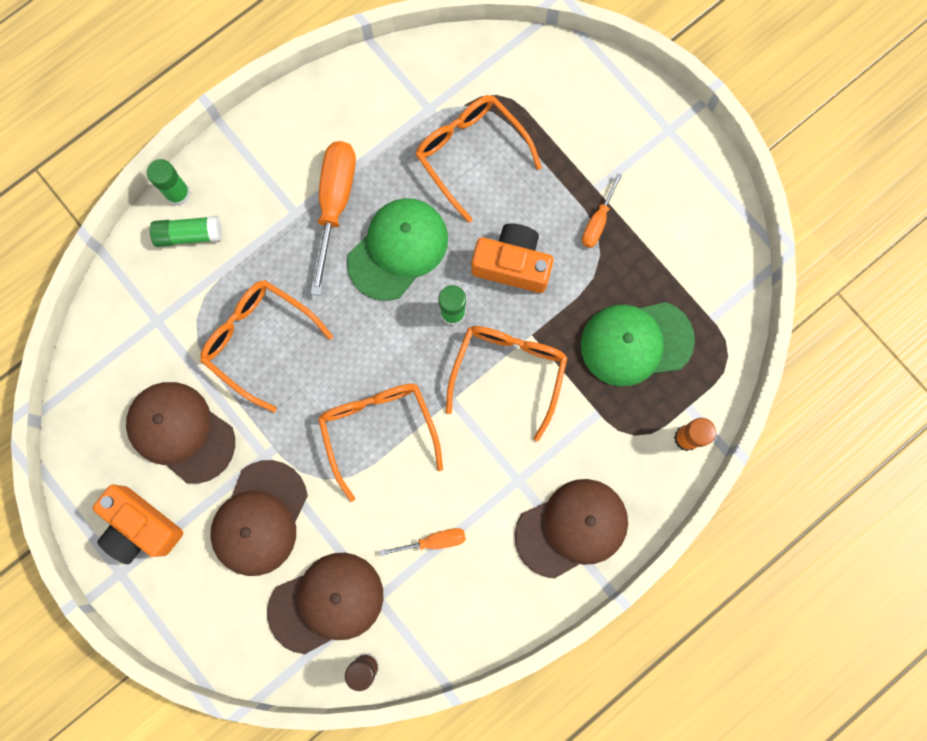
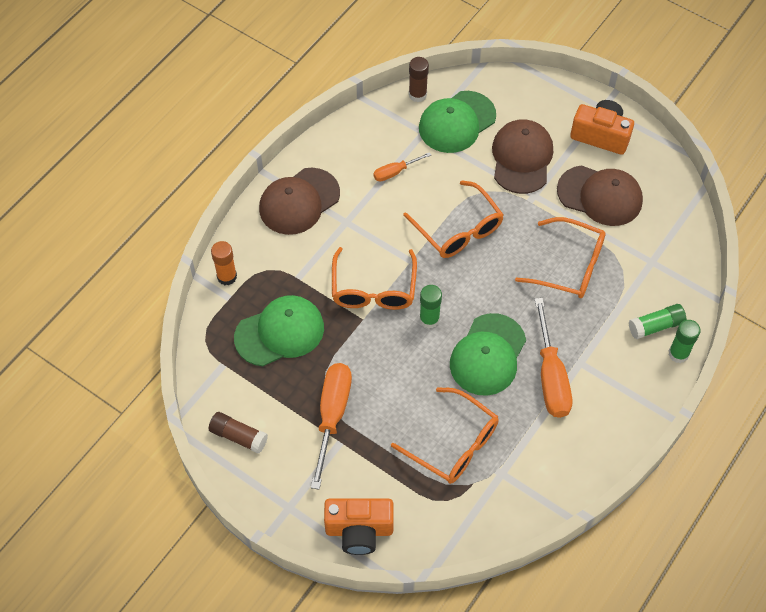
camera: 165 degrees right, 20 degrees down
(326, 602) = (457, 122): brown cap -> green cap
(512, 264) = (393, 366): orange camera -> orange camera (359, 530)
(597, 222) = (332, 415): orange screwdriver -> orange screwdriver, size x1.91
(709, 224) = (238, 436): none -> brown glue stick

